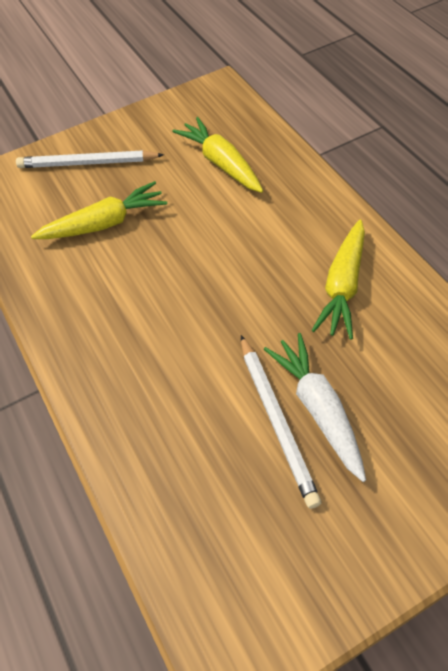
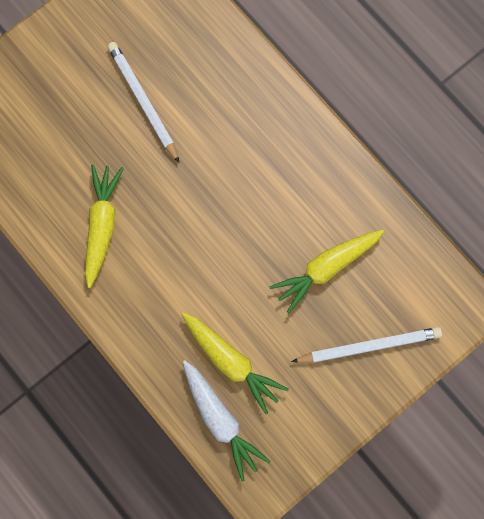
camera: 165 degrees right, 20 degrees up
(318, 409) = (114, 115): white carrot -> white carrot (220, 420)

